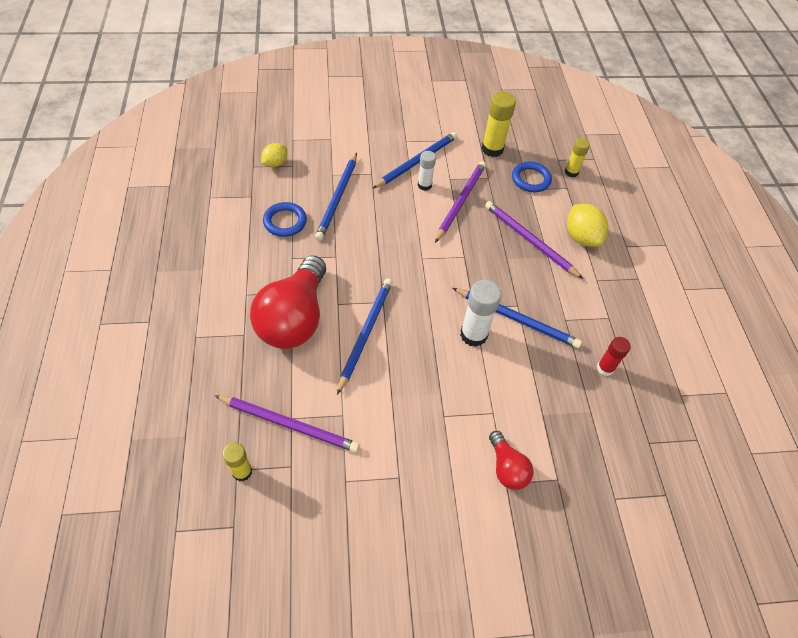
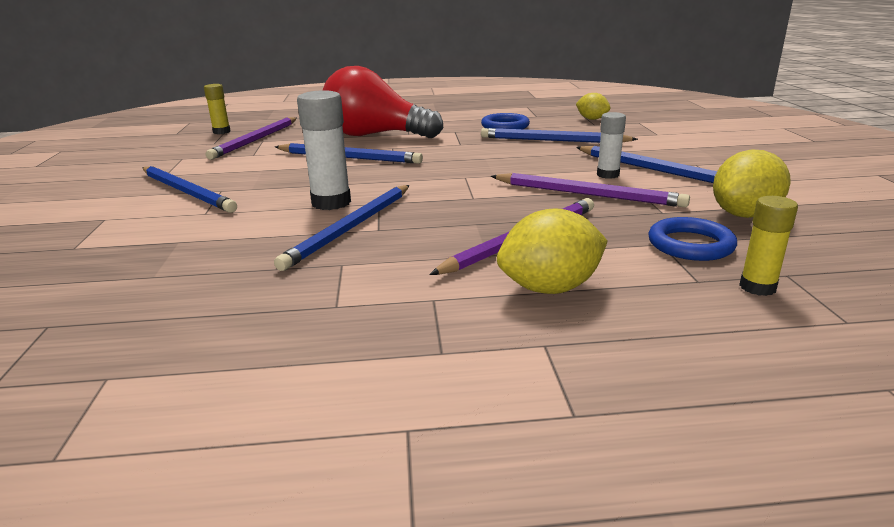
camera: 95 degrees right, 30 degrees down
(448, 441) = (187, 192): none -> blue pencil
(492, 149) = (744, 215): yellow glue stick -> yellow lemon
(507, 468) = (123, 219): red light bulb -> none
(605, 368) = (224, 293): red glue stick -> none

